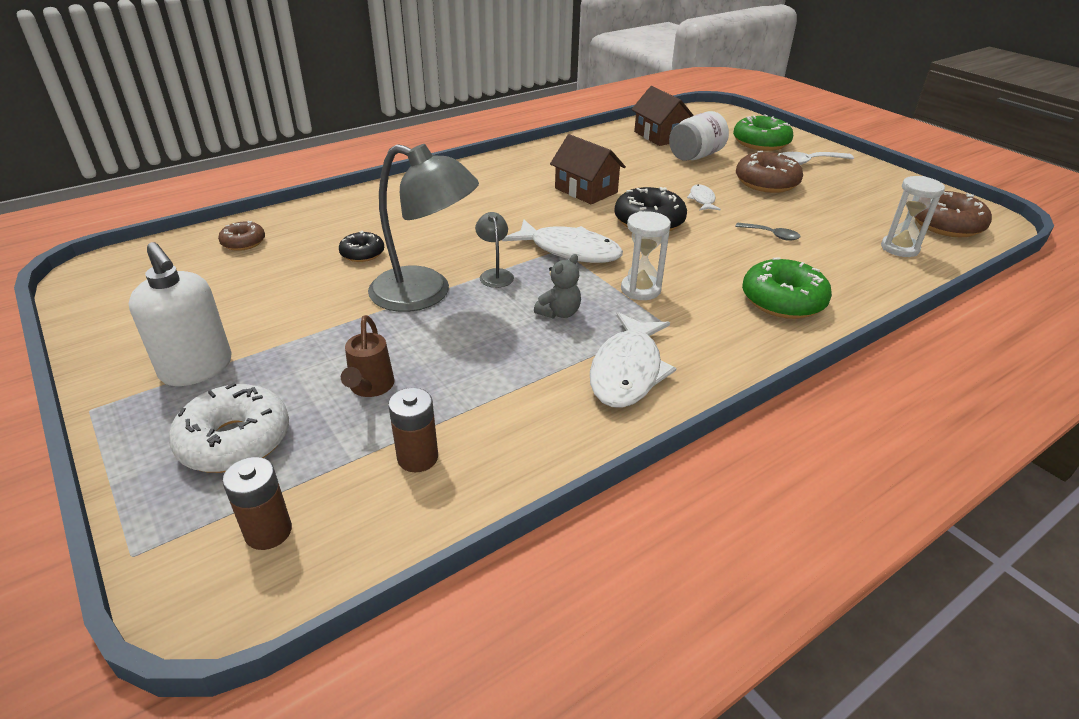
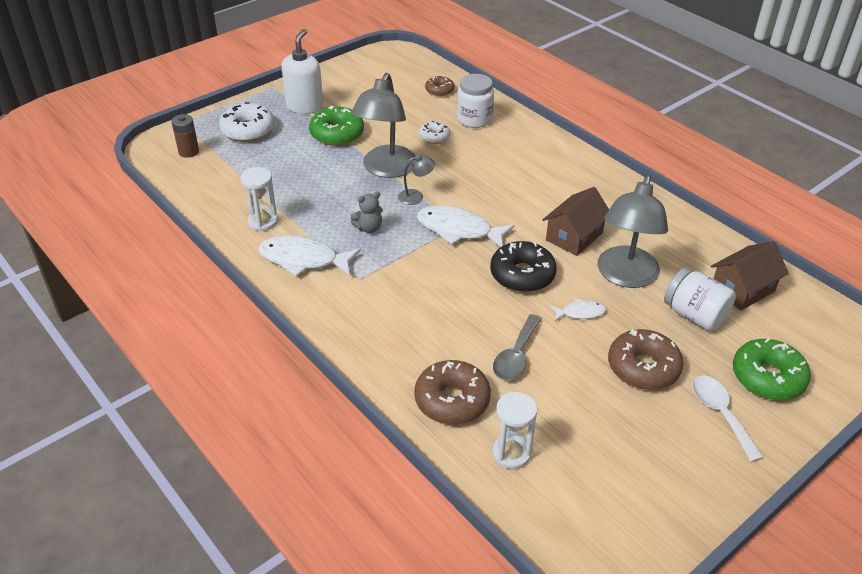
camera: 85 degrees right, 5 degrees up
(197, 368) = (305, 106): white soap dispenser -> white soap dispenser turned 150 degrees clockwise
(335, 224) = (474, 119): none -> white jar
(362, 253) = (434, 137): black donut -> white donut
(370, 388) = (287, 163): brown watering can -> none
(417, 458) = (231, 186): brown battery -> none
(559, 313) = (369, 228): grey teddy bear -> grey teddy bear turned 60 degrees counterclockwise
(569, 250) = (458, 230): white fish -> white fish turned 90 degrees clockwise
(640, 289) = (405, 267): white hourglass -> white hourglass (263, 222)
(647, 175) = (625, 276): none -> grey lamp
(772, 235) = (516, 356): grey spoon -> grey spoon, size x1.59
(783, 300) = (398, 348): green donut -> green donut (337, 134)
(946, 225) = (581, 514): brown donut -> brown donut (452, 400)

